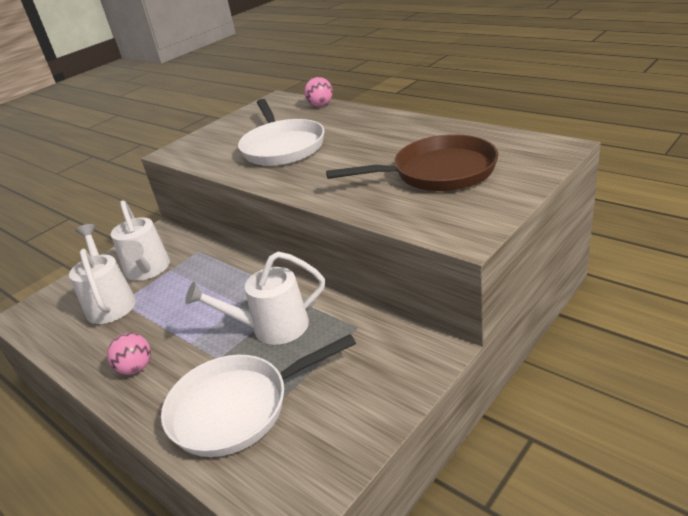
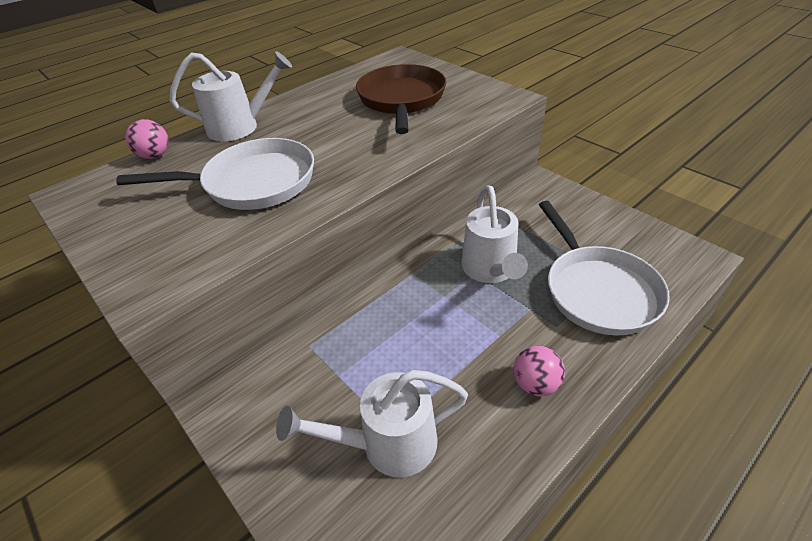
camera: 85 degrees left, 10 degrees up
(148, 271) = (327, 404): white watering can -> white watering can (241, 127)

